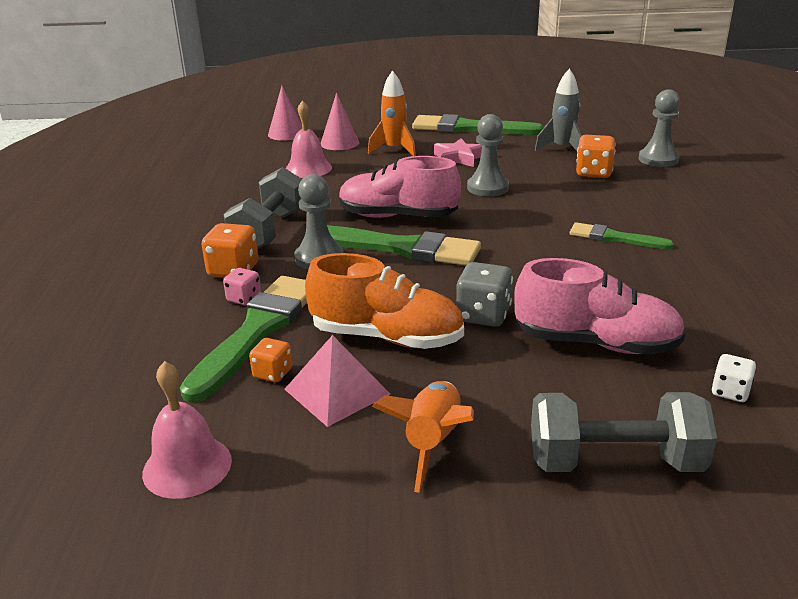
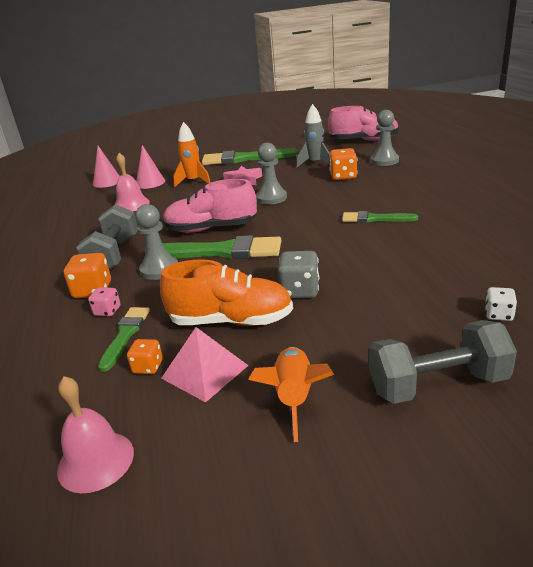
camera: 10 degrees left, 0 degrees up
(257, 331) = (125, 335): green brush -> green brush, size x0.56
(596, 343) = (390, 297): pink shoe -> pink shoe (364, 141)

